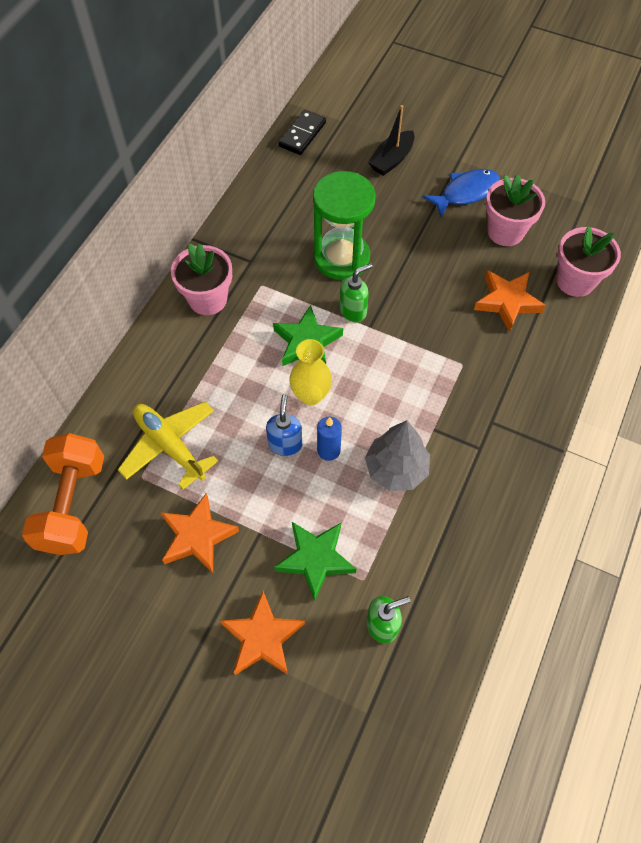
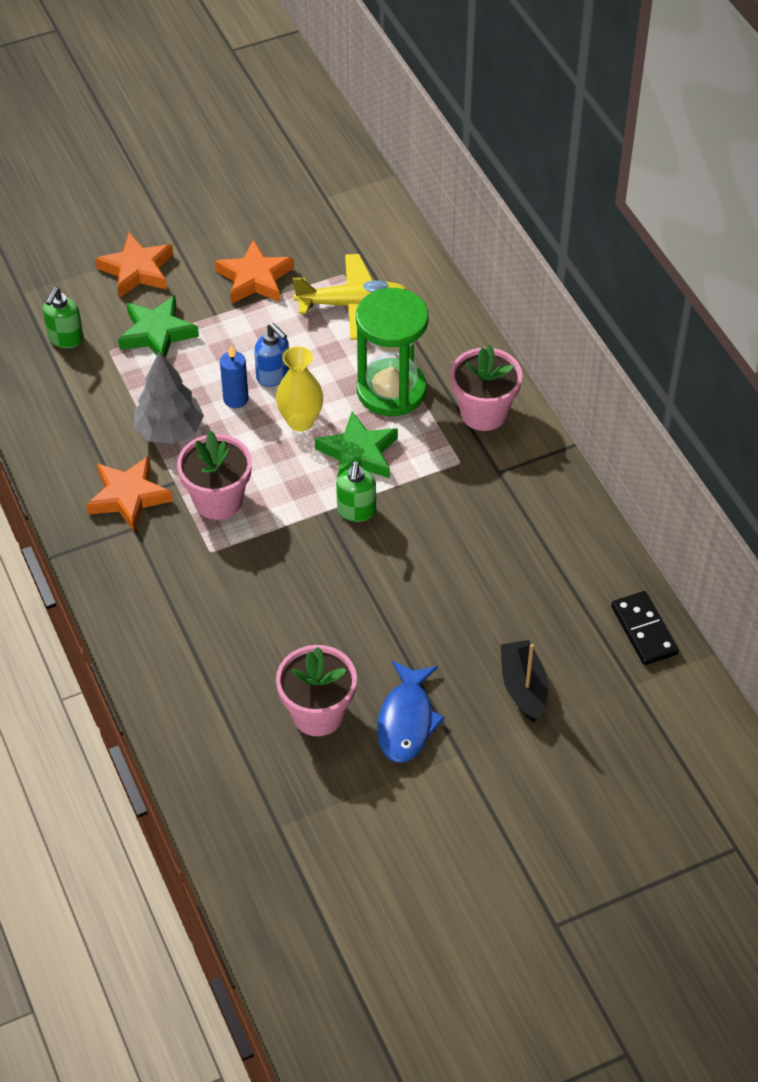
camera: 130 degrees right, 10 degrees down
(73, 504) = (362, 225): orange dumbbell -> none
(341, 258) = (429, 545): green hourglass -> green hourglass (391, 390)
(507, 302) = (235, 642): orange star -> orange star (128, 497)
(575, 281) = (195, 722): pink flower pot -> pink flower pot (218, 500)

